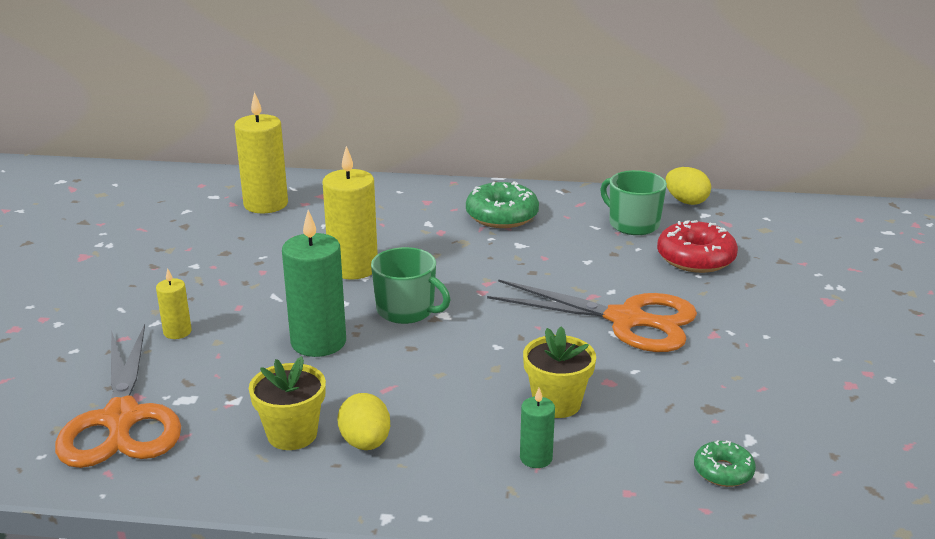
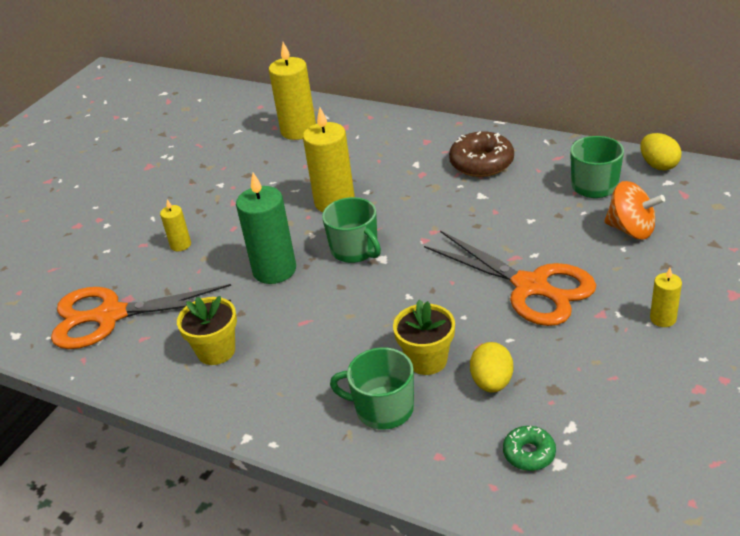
camera: 25 degrees right, 10 degrees up
(121, 419) = (111, 315): orange scissors -> orange scissors turned 75 degrees clockwise
(365, 443) = (263, 369): yellow egg -> yellow egg (492, 382)
(502, 216) = (481, 163): green donut -> brown donut
(536, 458) = (383, 409): green candle -> green mug
(695, 258) = (631, 230): red donut -> orange spinning top
(776, 330) = (663, 319): none -> yellow candle

